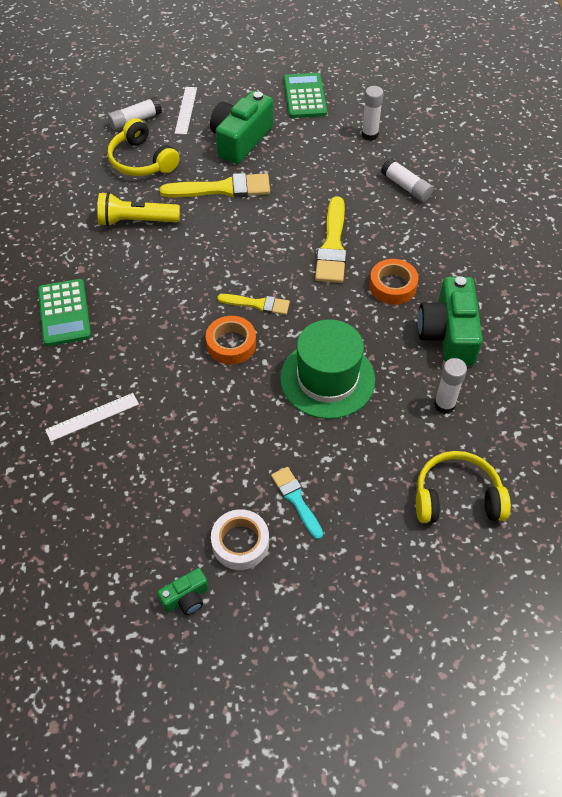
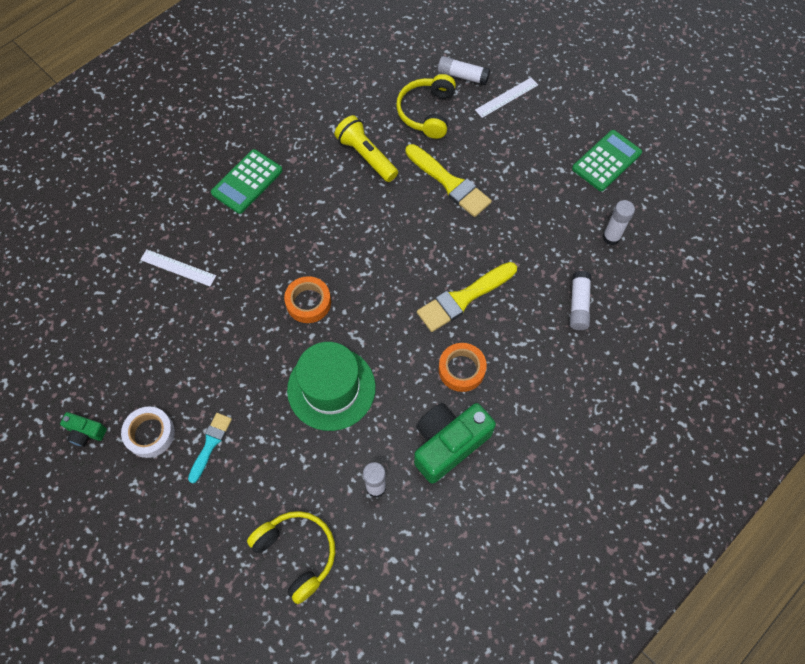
camera: 50 degrees right, 10 degrees up
(240, 140) = (512, 155): green camera -> none
(257, 304) = (360, 291): yellow brush -> none

